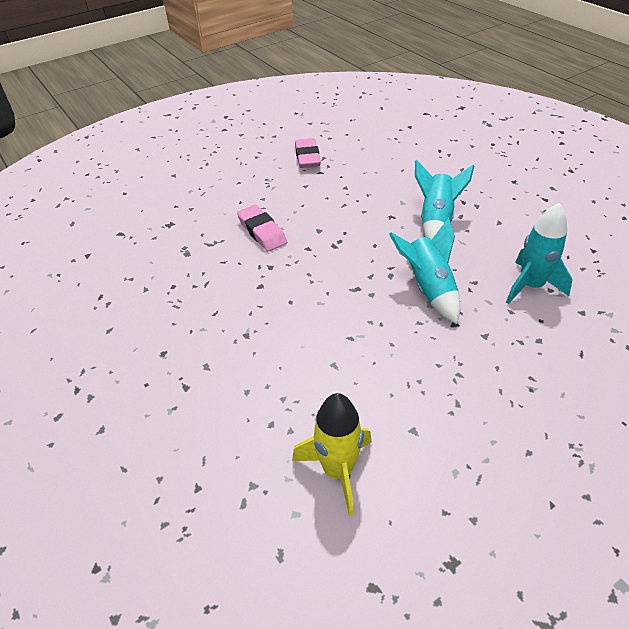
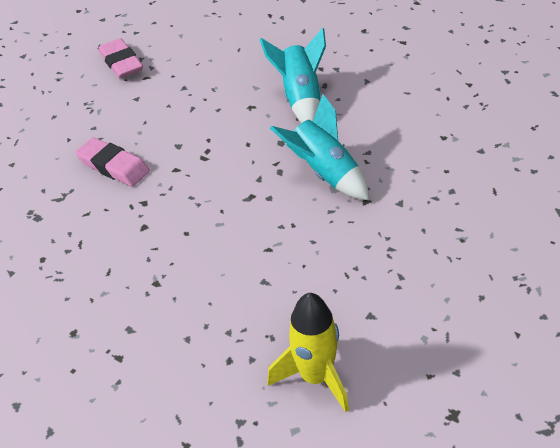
camera: 20 degrees left, 0 degrees up
(530, 286) = (423, 139): turquoise rocket -> none

